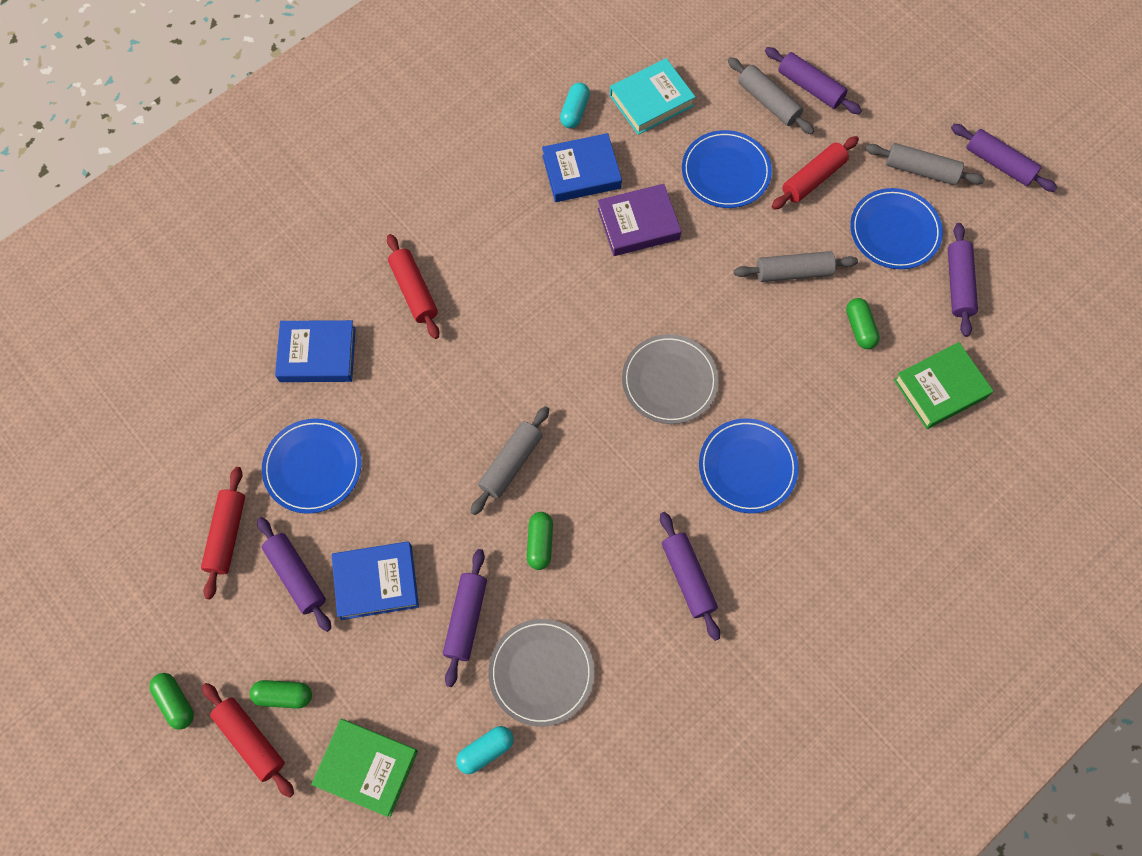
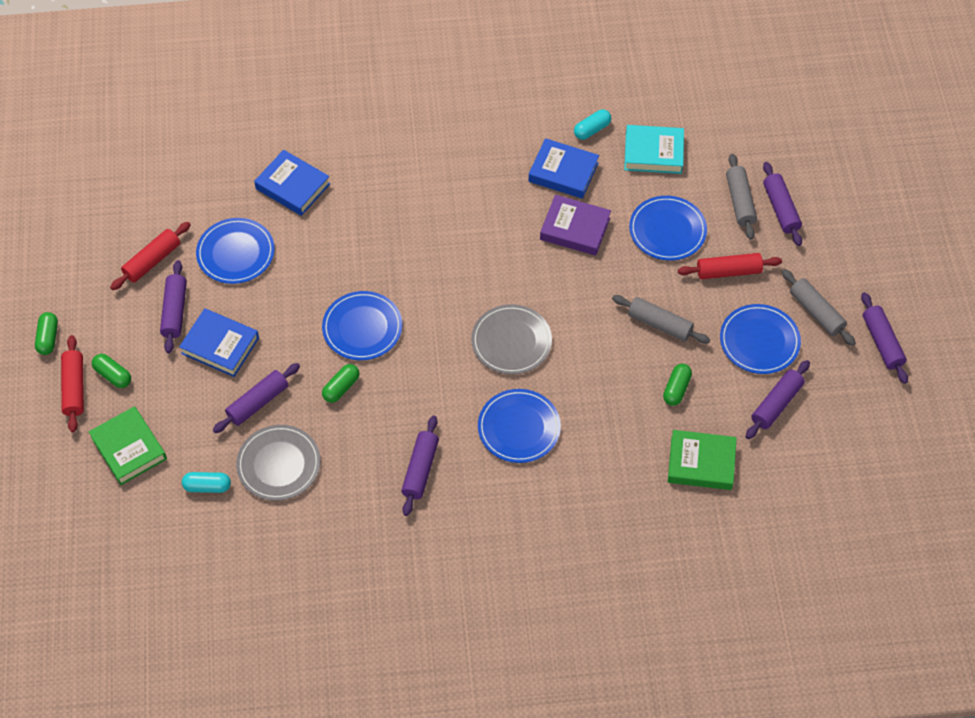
camera: 35 degrees right, 10 degrees down
(414, 291) = (386, 183): red rolling pin -> none
(511, 463) = (362, 328): grey rolling pin -> blue plate

